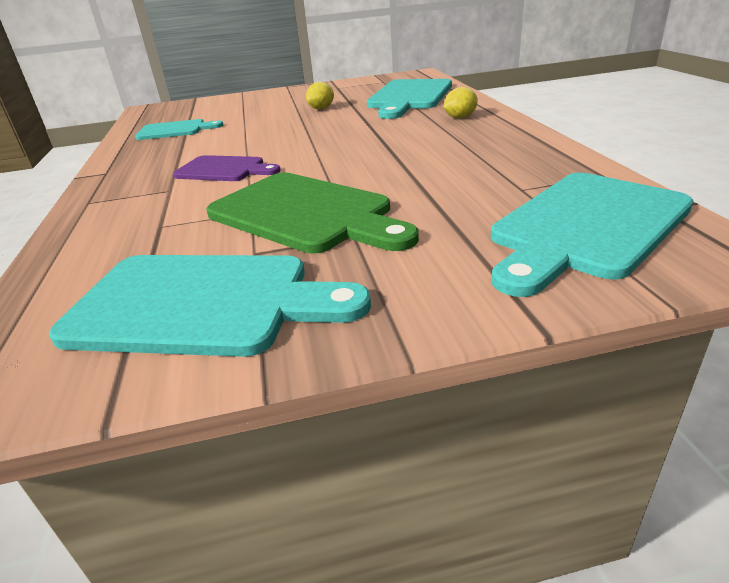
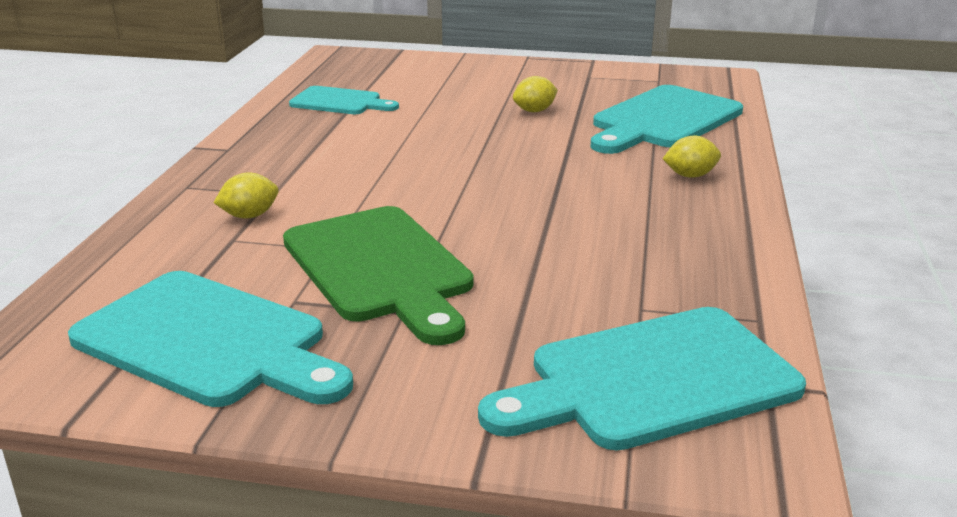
camera: 20 degrees right, 5 degrees down
(162, 208) = (249, 216): none -> yellow lemon
(224, 170) = (346, 180): purple cutting board -> none

